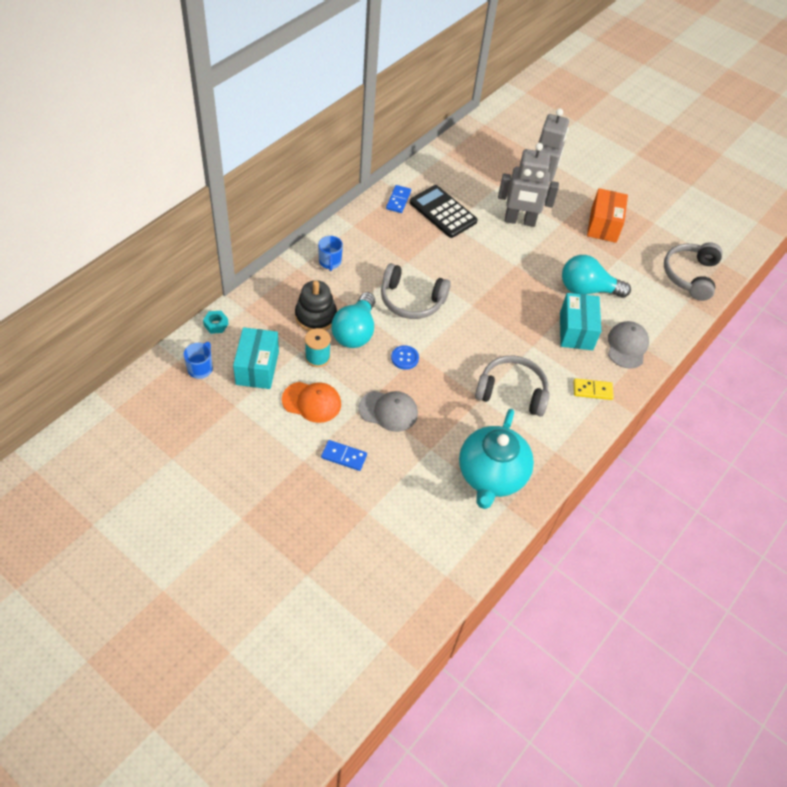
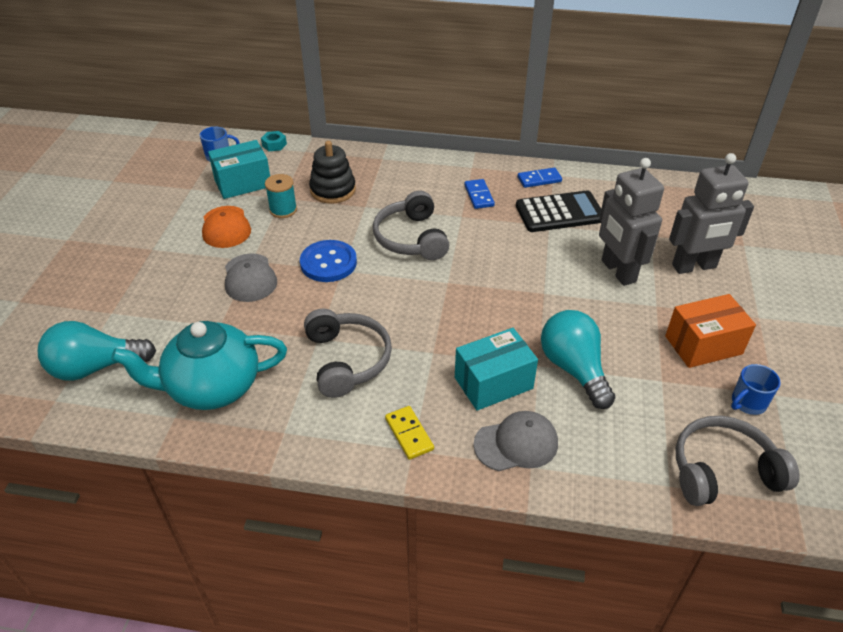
camera: 65 degrees right, 10 degrees down
(330, 262) = (409, 172): blue mug -> blue mug (748, 403)
(344, 456) = (172, 271): blue domino -> blue domino (479, 195)
(355, 331) = (335, 219): turquoise light bulb -> turquoise light bulb (95, 367)
(404, 358) = (328, 263): blue button -> blue button, size x1.71
(443, 212) = (559, 212): black calculator -> black calculator turned 60 degrees clockwise

